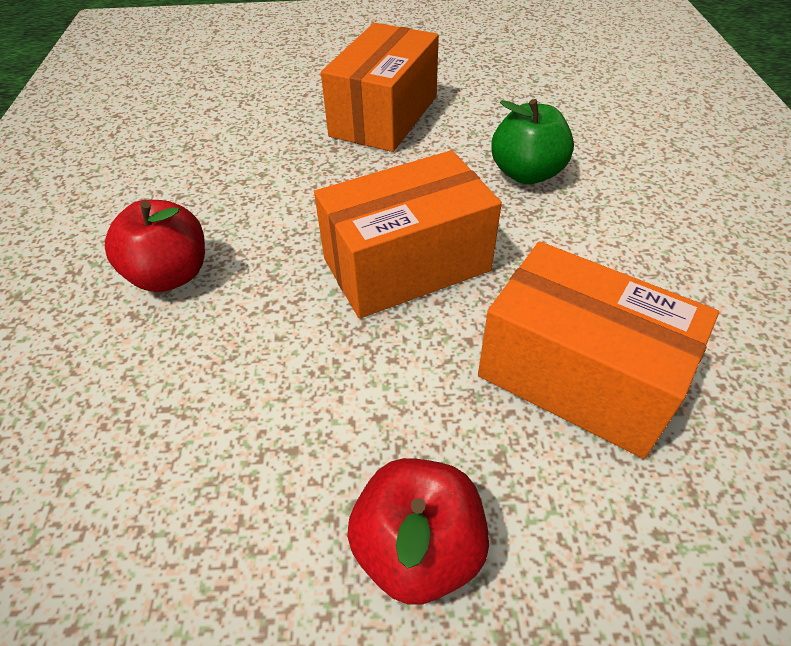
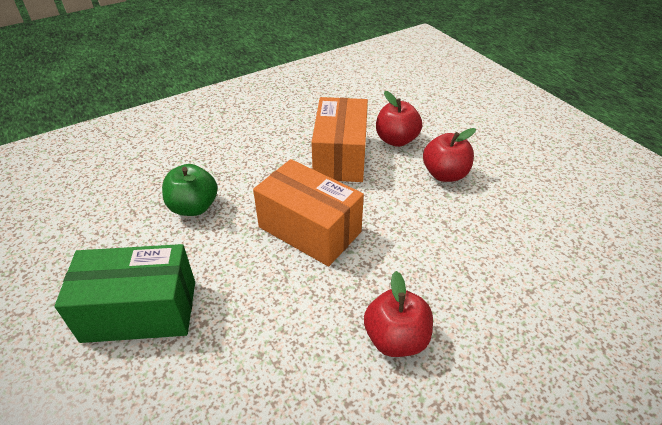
camera: 120 degrees left, 5 degrees down
(384, 116) = (140, 311): orange box -> green box
(602, 520) = (396, 140): none -> red apple

